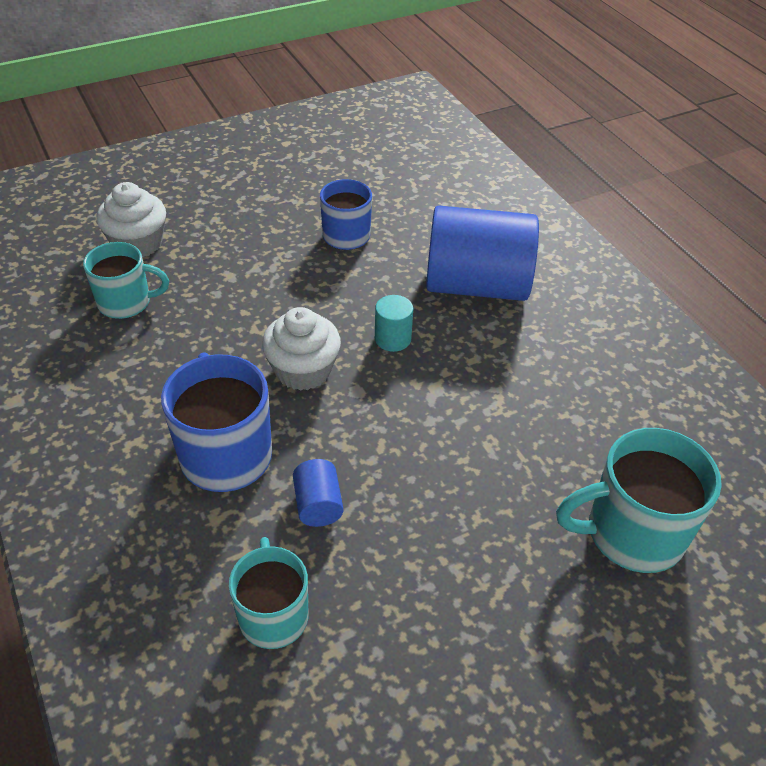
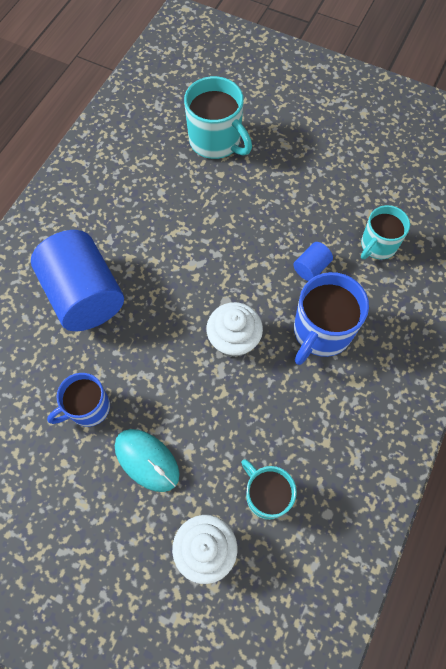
camera: 125 degrees left, 20 degrees up
(254, 247) = (147, 460): none -> turquoise mouse
(392, 339) = (170, 310): turquoise cylinder -> none

